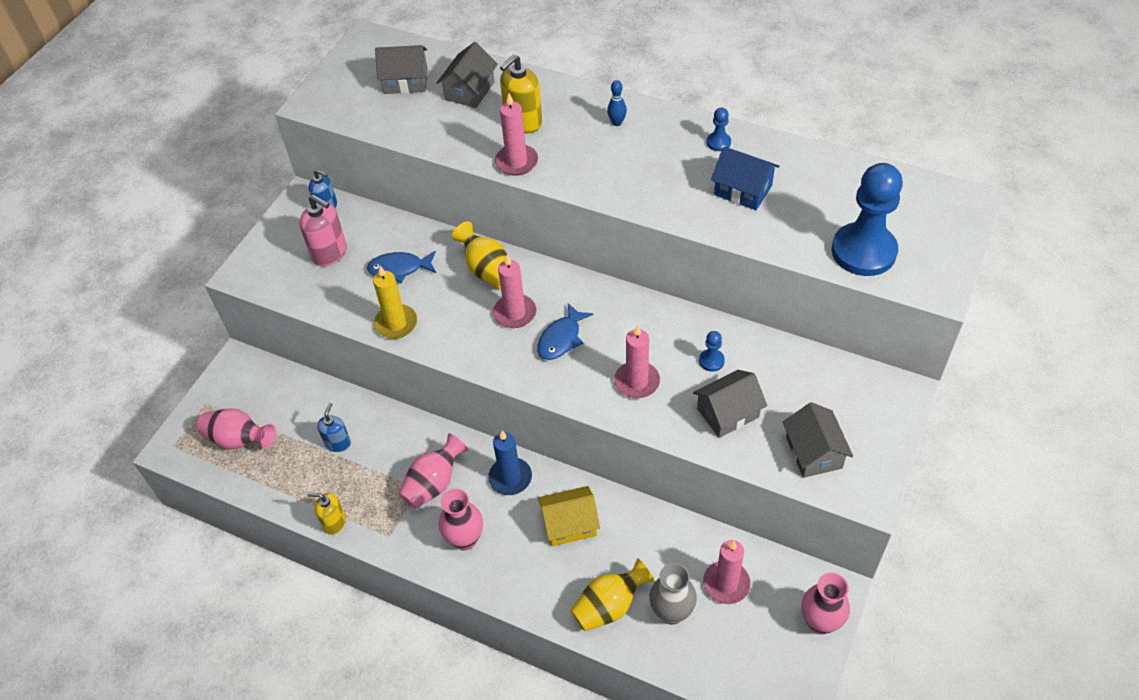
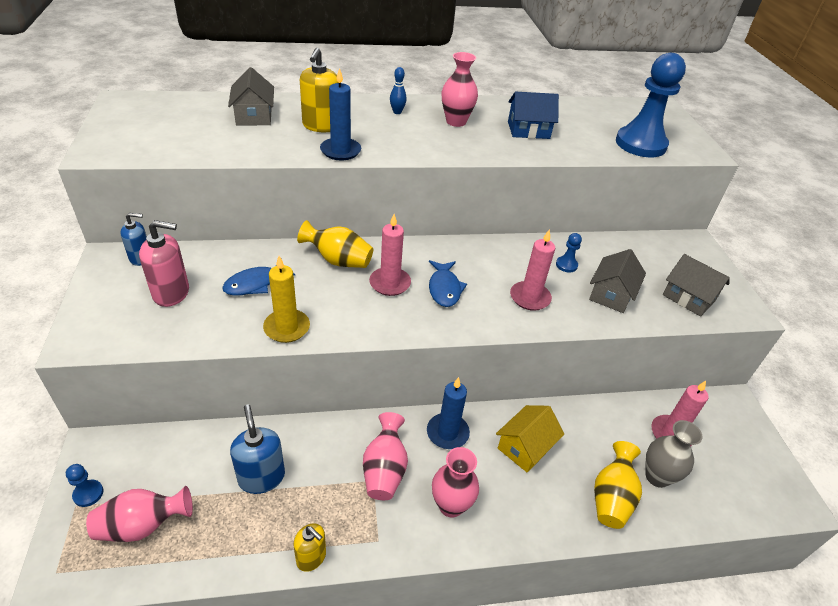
camera: 40 degrees left, 10 degrees down
(334, 522) = (311, 557): yellow soap dispenser -> yellow soap dispenser turned 120 degrees counterclockwise
(338, 443) = (261, 477): blue soap dispenser -> blue soap dispenser, size x1.54
(406, 81) = (186, 120): grey house -> none
(516, 162) = (340, 151): pink candle -> blue candle
(718, 142) = (482, 108): blue pawn -> blue pawn (88, 494)
(820, 622) = (749, 429): pink vase -> pink vase (456, 122)

